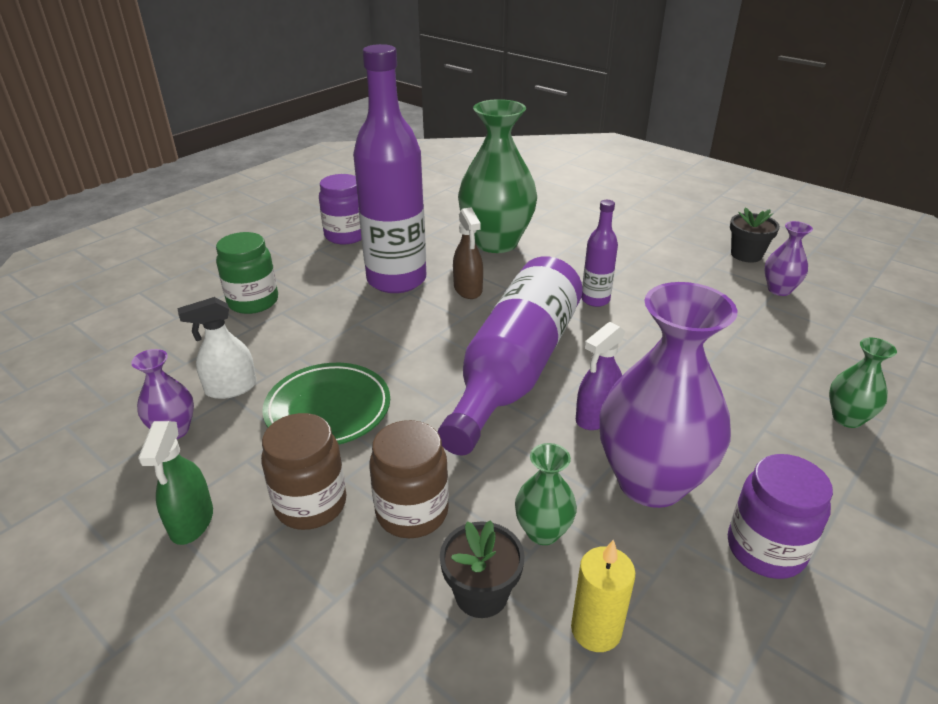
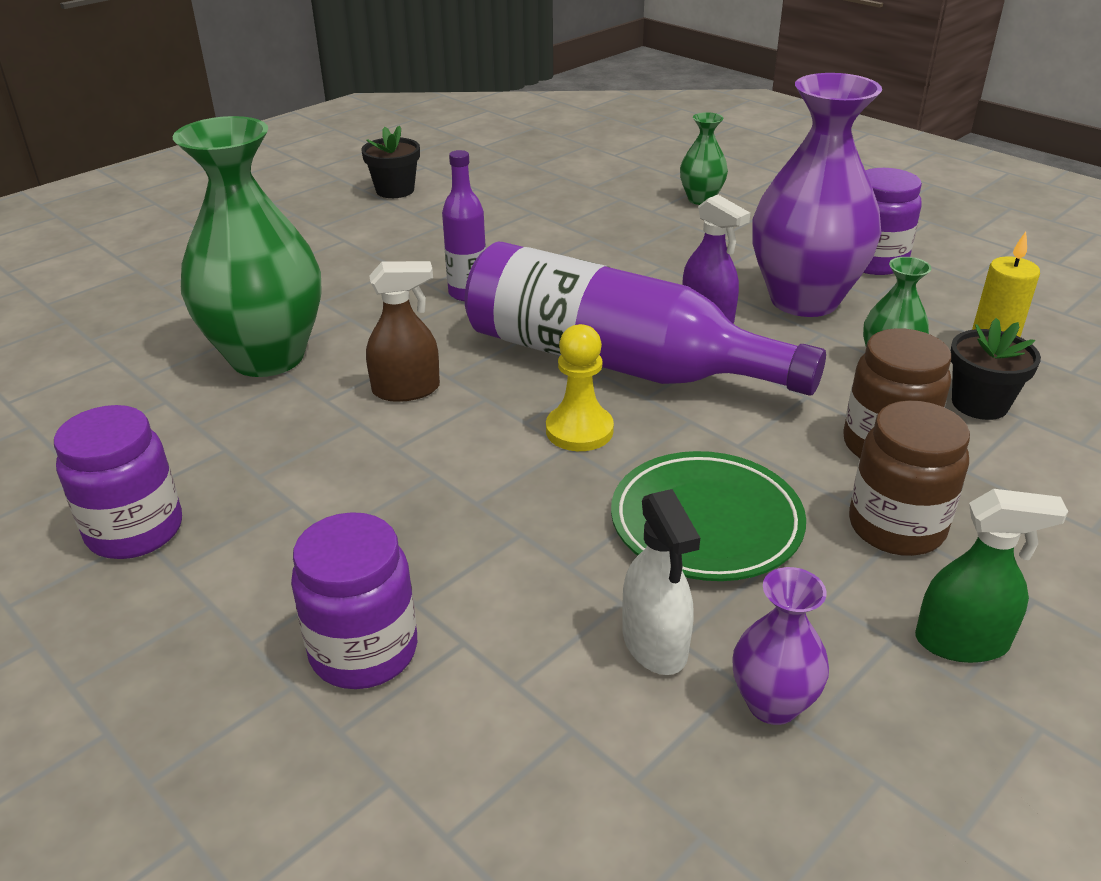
camera: 85 degrees left, 0 degrees up
(253, 302) = (364, 651): green jar -> purple jar
(396, 280) = (349, 461): purple bottle -> none
(428, 355) = (579, 430): none -> yellow pawn
(779, 290) = (479, 187): purple vase -> none

